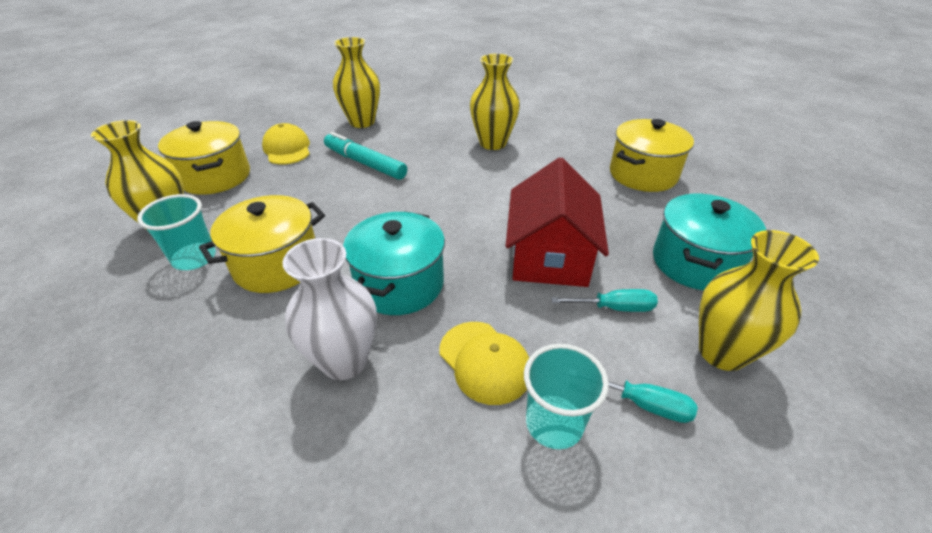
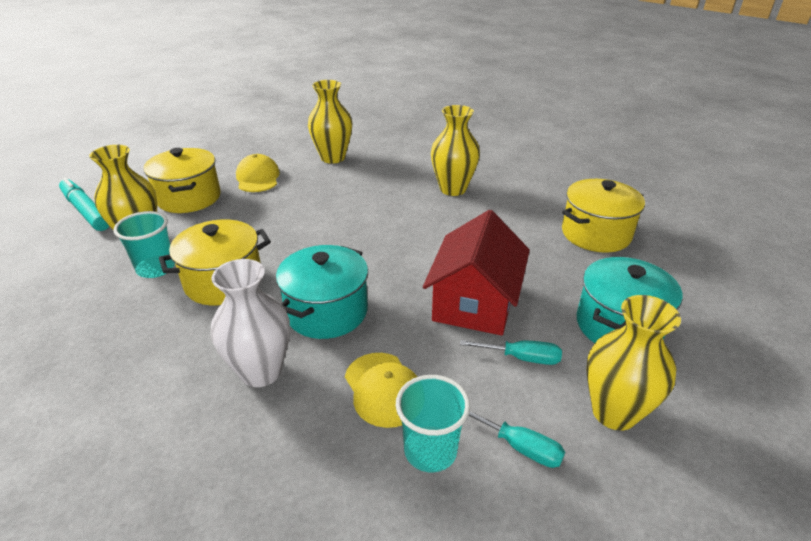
camera: 10 degrees right, 5 degrees down
(365, 163) = (325, 197): turquoise marker -> turquoise marker (86, 211)

